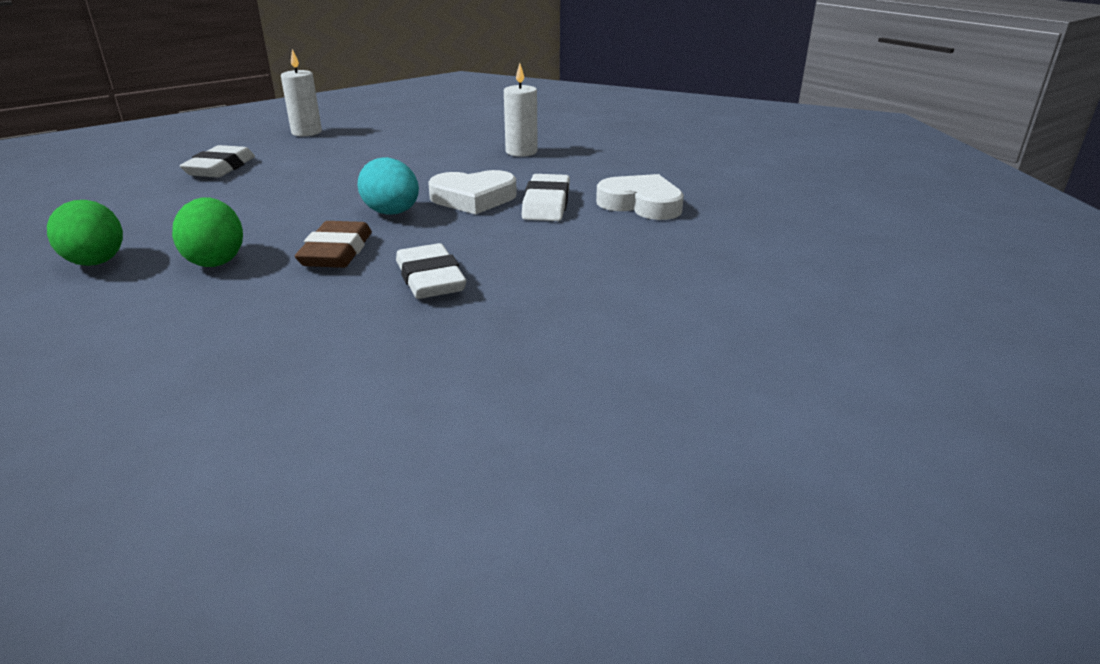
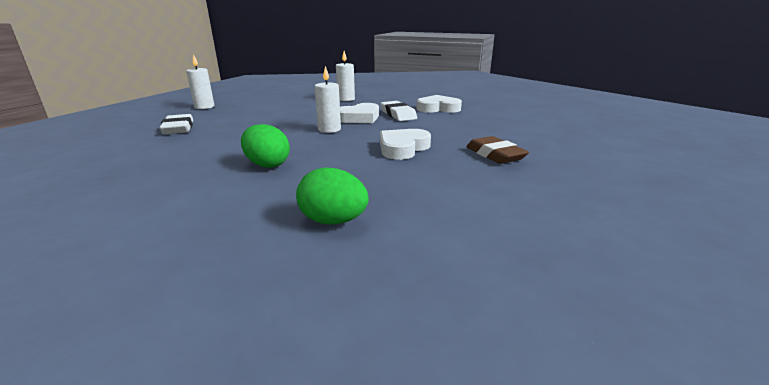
camera: 30 degrees left, 5 degrees down
(96, 263) = (184, 182): green egg -> green egg (333, 221)
(336, 252) = (332, 148): brown eraser -> brown eraser (495, 155)
(392, 213) = (329, 129): turquoise egg -> white candle
(430, 279) = (403, 148): white eraser -> white heart

